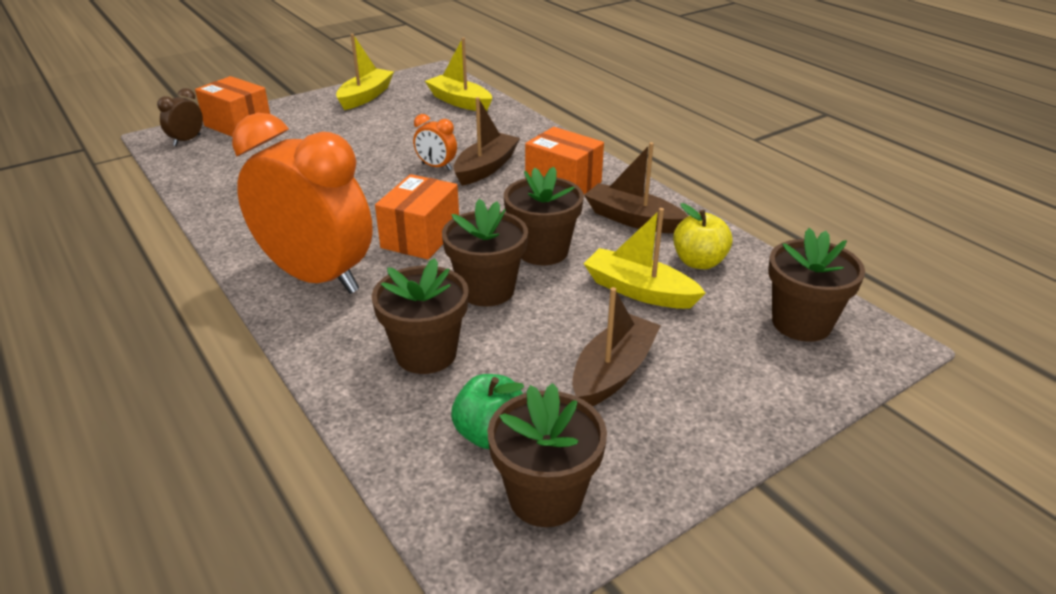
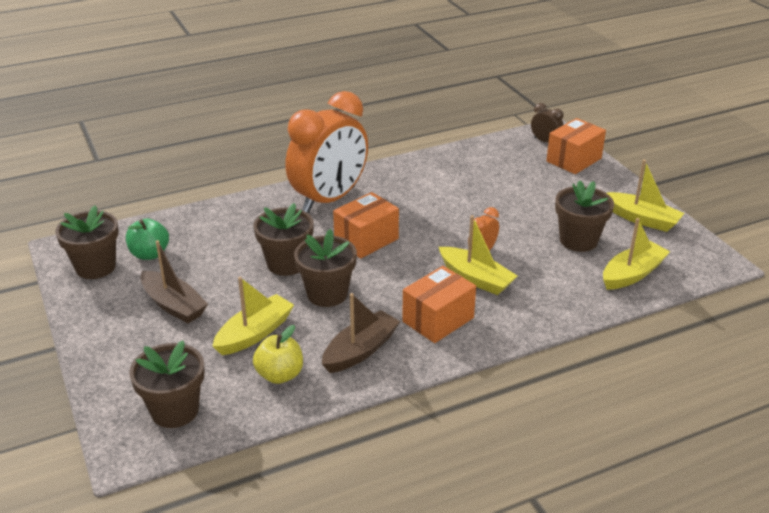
camera: 100 degrees right, 0 degrees up
(421, 237) = (366, 240): orange box -> orange box turned 75 degrees counterclockwise
(426, 353) = (230, 236): brown flower pot -> brown flower pot (578, 240)
(486, 168) = (475, 278): brown boat -> yellow boat

